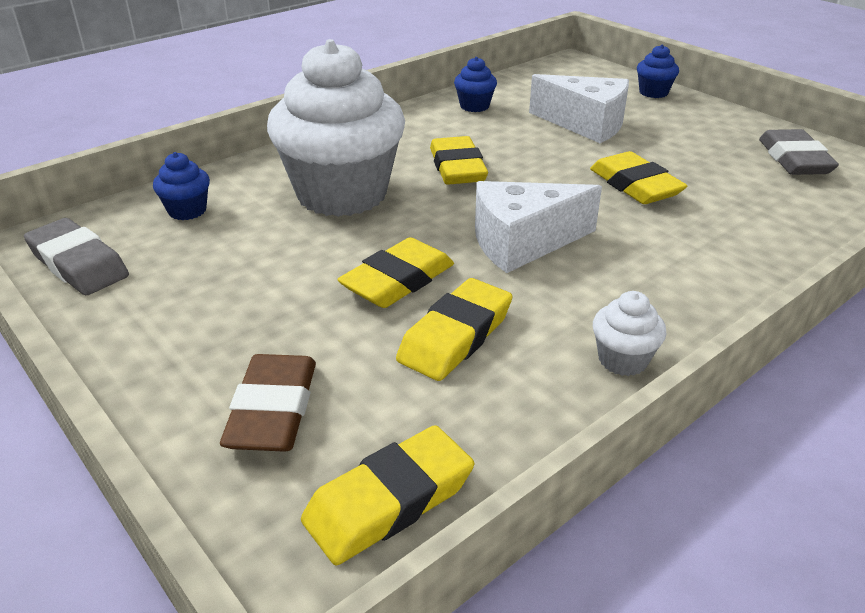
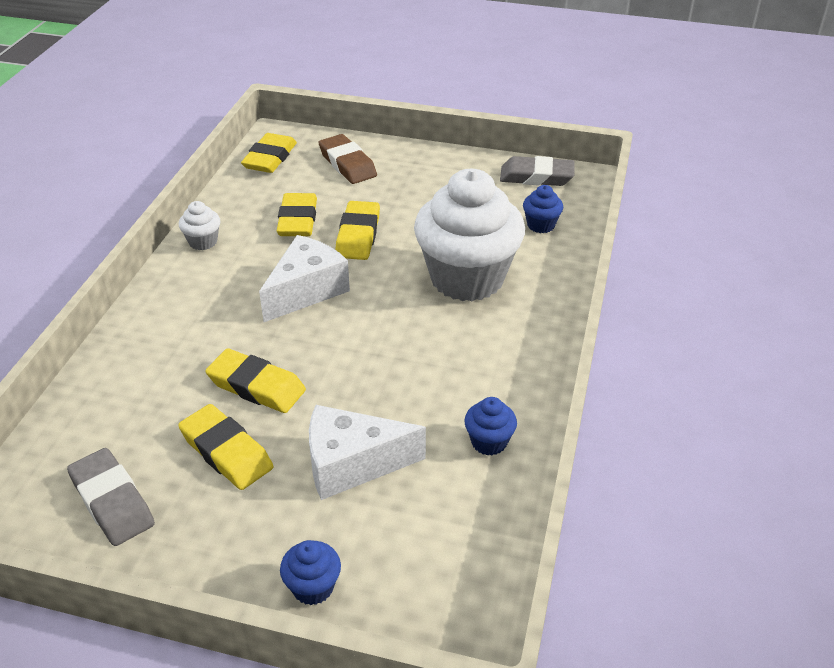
camera: 145 degrees right, 5 degrees up
(457, 168) = (415, 341): yellow eraser -> yellow eraser (226, 452)

